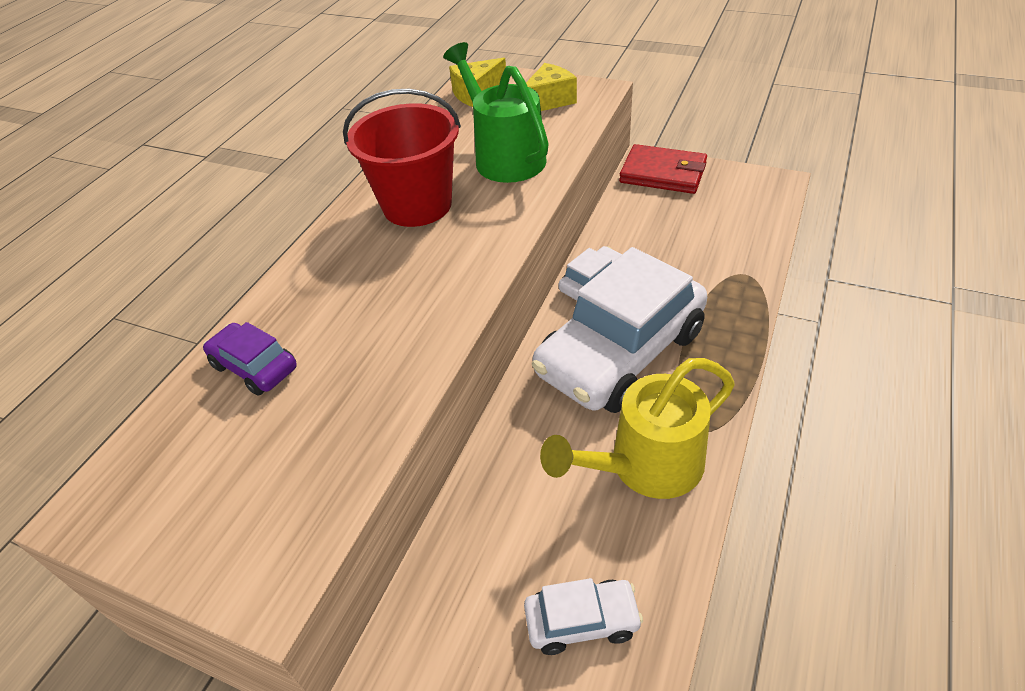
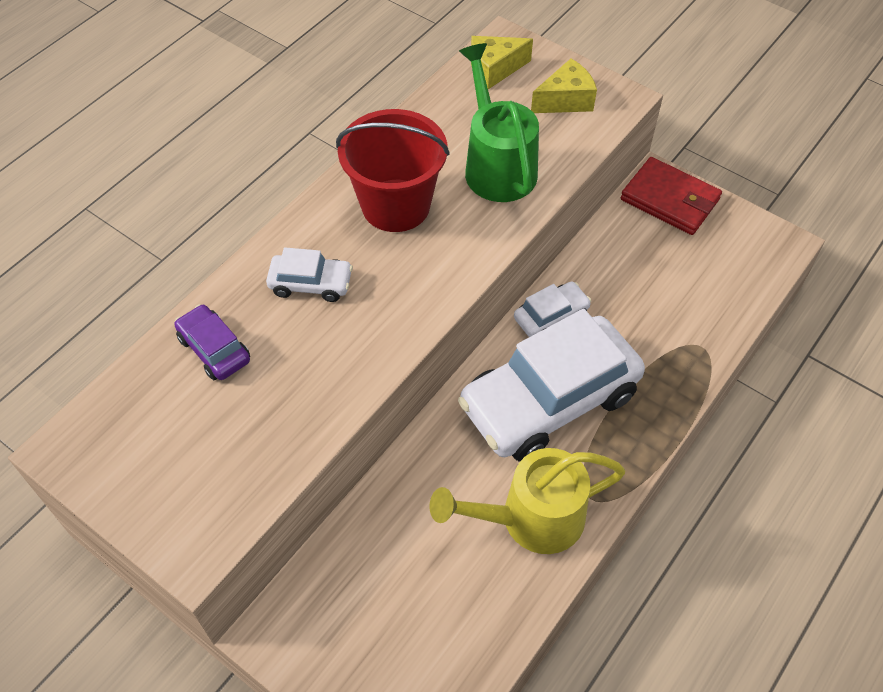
camera: 10 degrees right, 10 degrees up
(582, 621) = (431, 635): white car -> white car (311, 284)

